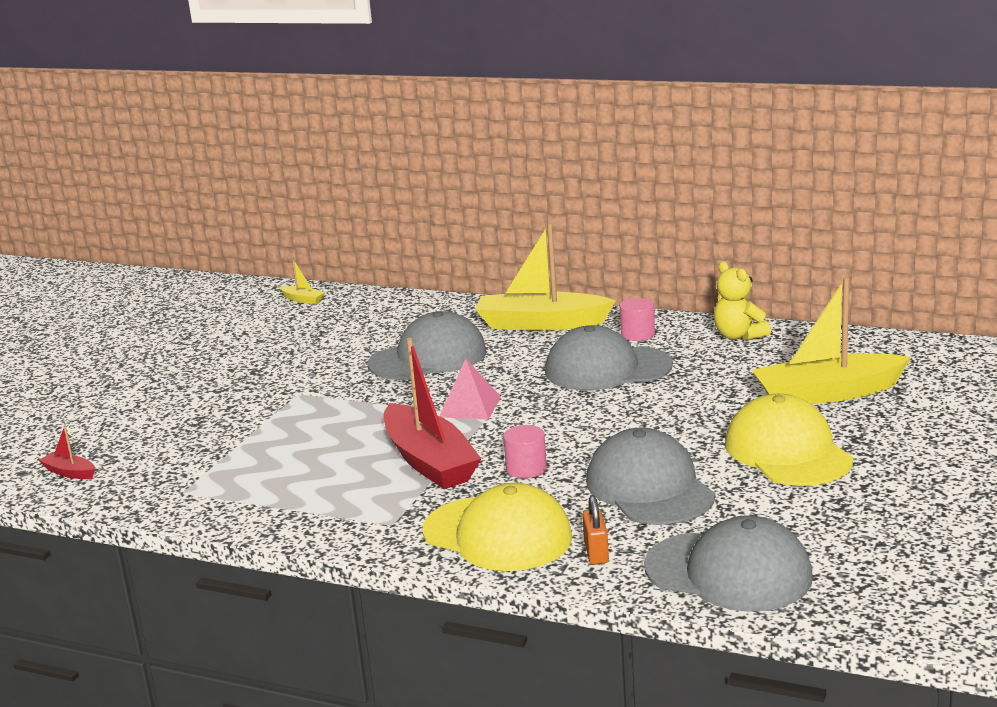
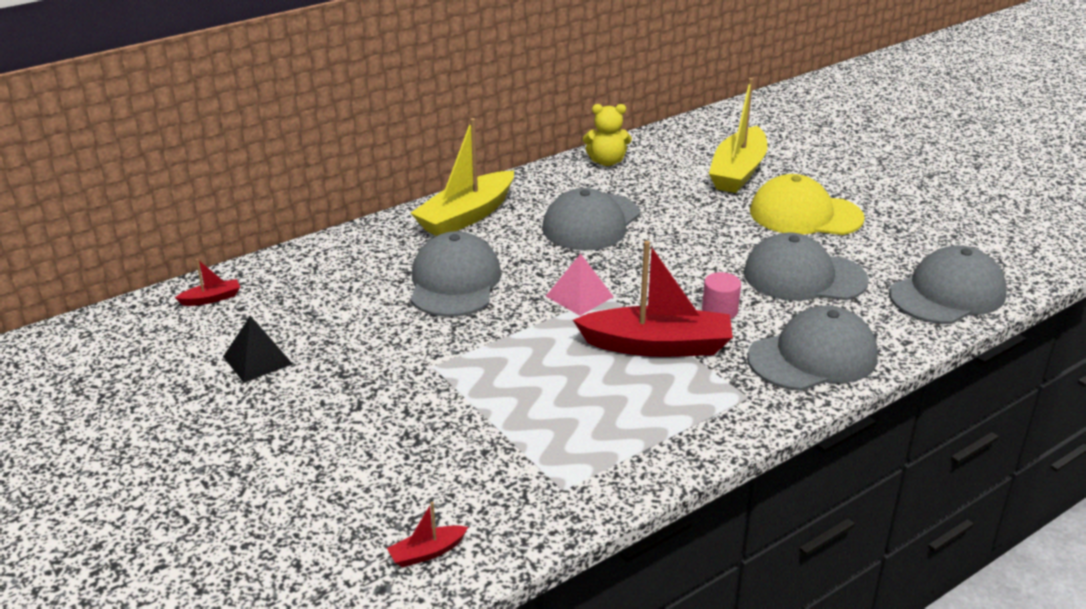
camera: 60 degrees left, 10 degrees up
(242, 341) = (258, 360): none -> black pyramid
(303, 300) = (211, 299): yellow boat -> red boat
(498, 534) = (813, 357): yellow cap -> grey cap
(596, 553) = (878, 329): orange padlock -> none
(637, 334) = (547, 191): pink cylinder -> none

